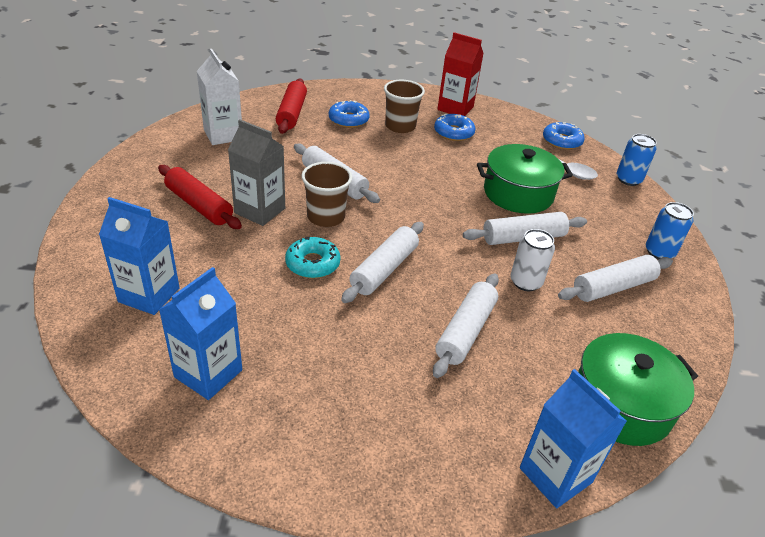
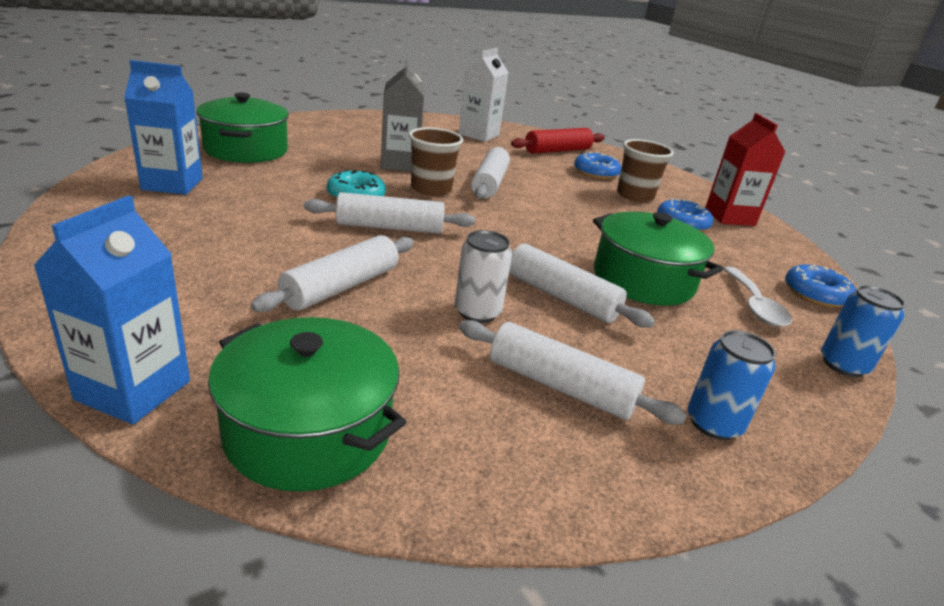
camera: 55 degrees right, 10 degrees down
(149, 295) = (246, 150): blue carton -> green pot
(199, 205) = (374, 144): red rolling pin -> none
(465, 331) = (341, 287): white rolling pin -> white rolling pin turned 45 degrees counterclockwise

